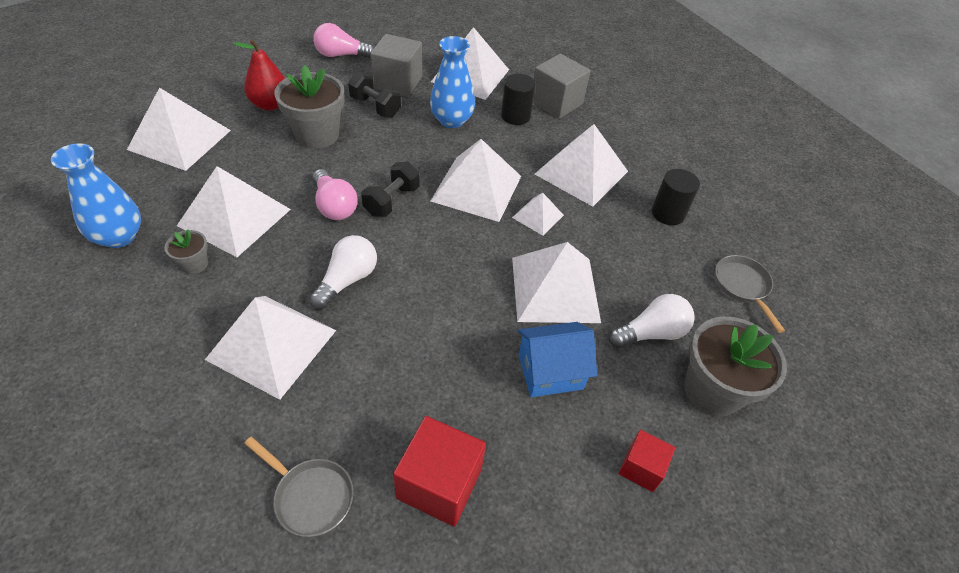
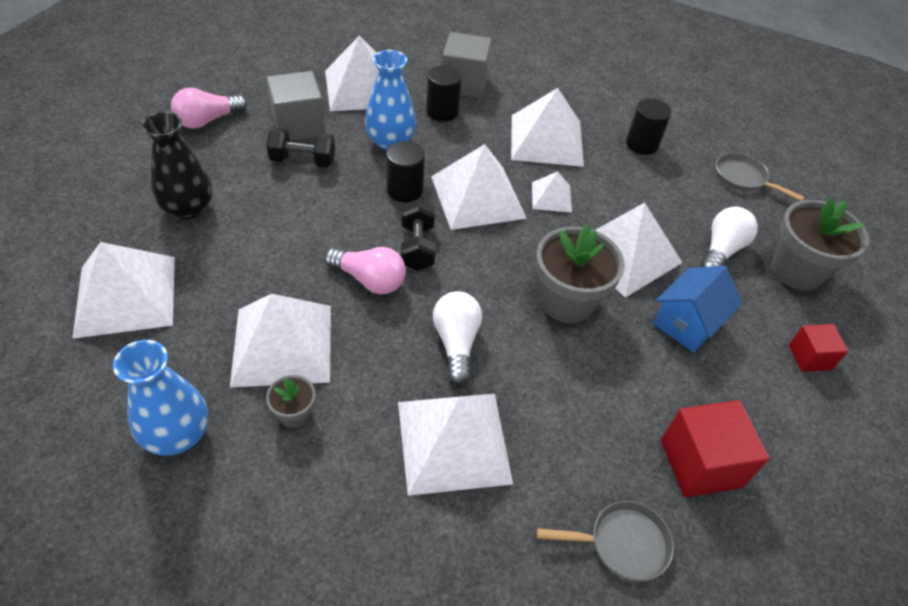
camera: 35 degrees left, 0 degrees up
(270, 104) = (188, 208): red pear -> black vase
(317, 135) = (275, 217): grey flower pot -> grey flower pot (567, 301)
(426, 158) = (405, 190): none -> black cylinder

